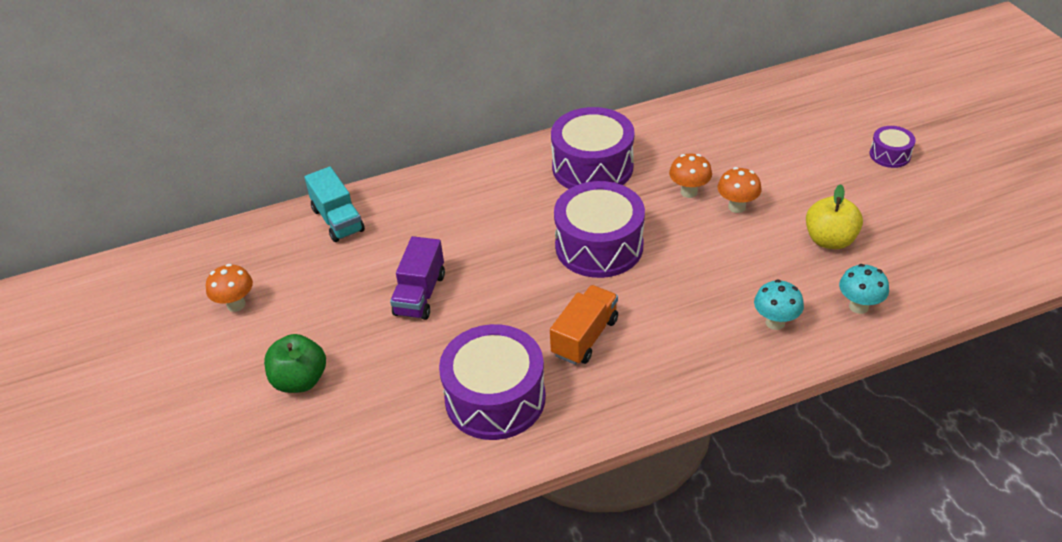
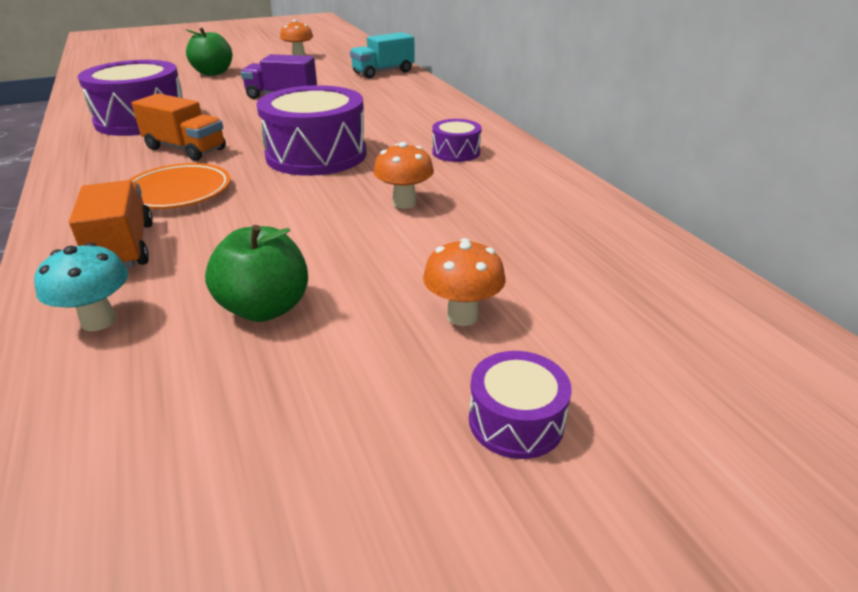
camera: 85 degrees right, 10 degrees down
(592, 167) = (456, 152): purple drum -> purple drum, size x0.49
(681, 317) = (178, 192): none -> orange plate
(736, 207) = (367, 234): orange mushroom -> orange mushroom (462, 316)
(775, 322) = (123, 248): turquoise mushroom -> orange truck
(829, 240) = (265, 308): yellow apple -> green apple

